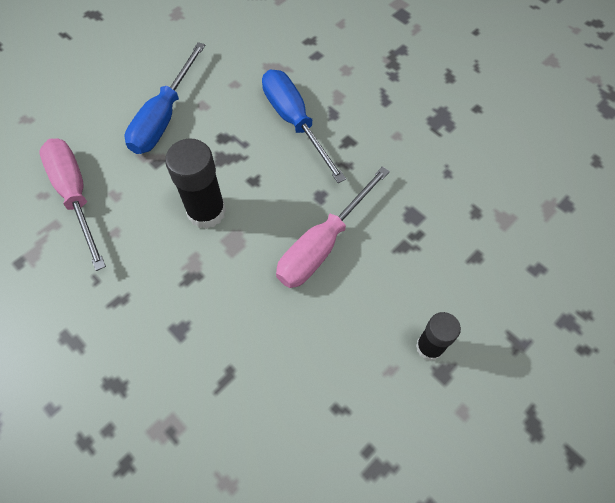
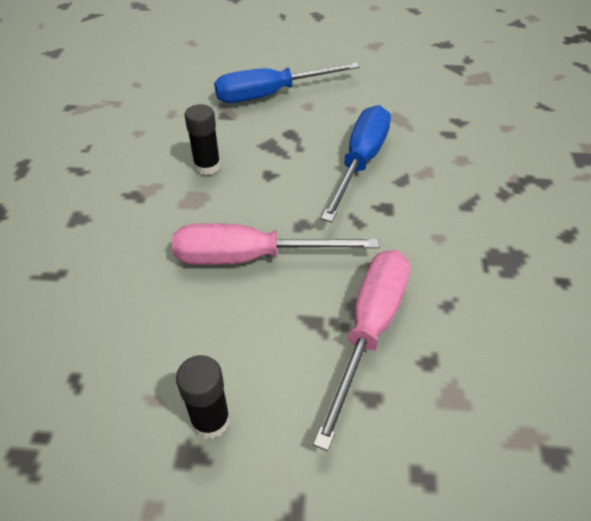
camera: 50 degrees right, 15 degrees down
(75, 195) = (151, 97): pink screwdriver -> pink screwdriver (369, 330)
(206, 211) = (207, 166): black glue stick -> black glue stick, size x0.64

